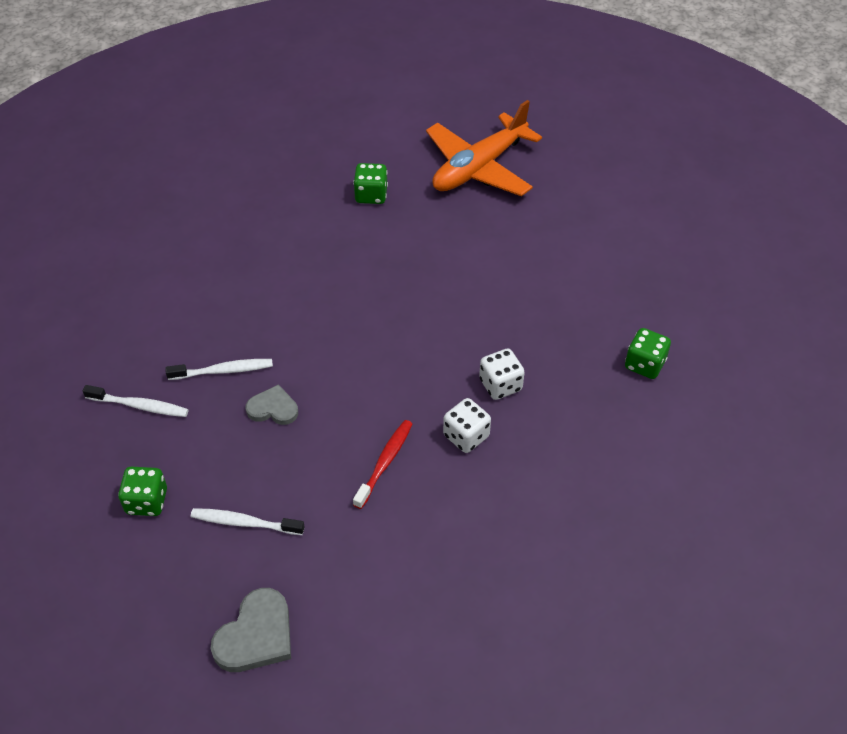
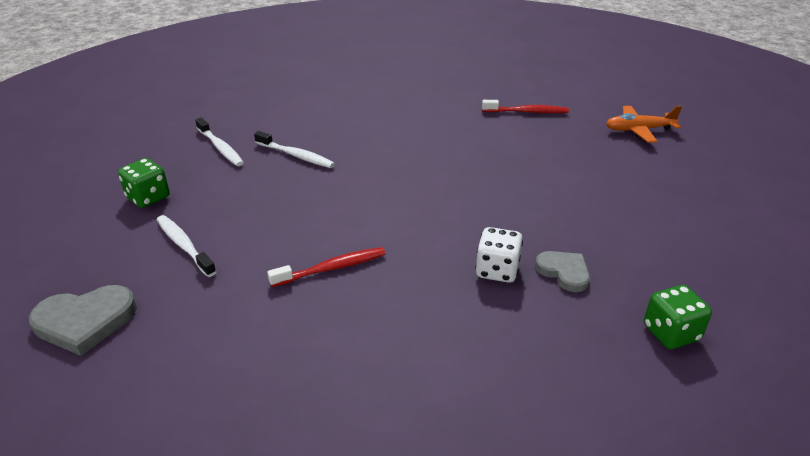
camera: 40 degrees right, 15 degrees down
(273, 408) = (298, 191): grey heart -> grey heart (564, 272)
(371, 195) = (526, 112): green dice -> red toothbrush
(466, 436) = (422, 289): white dice -> none
(479, 167) = (639, 130): orange plane -> orange plane, size x0.56

